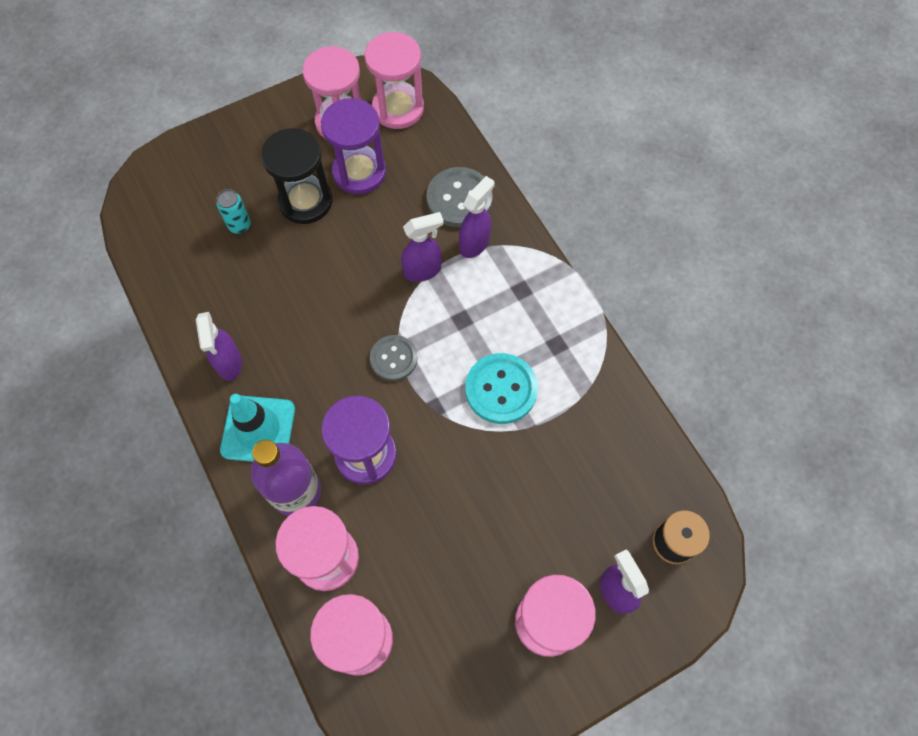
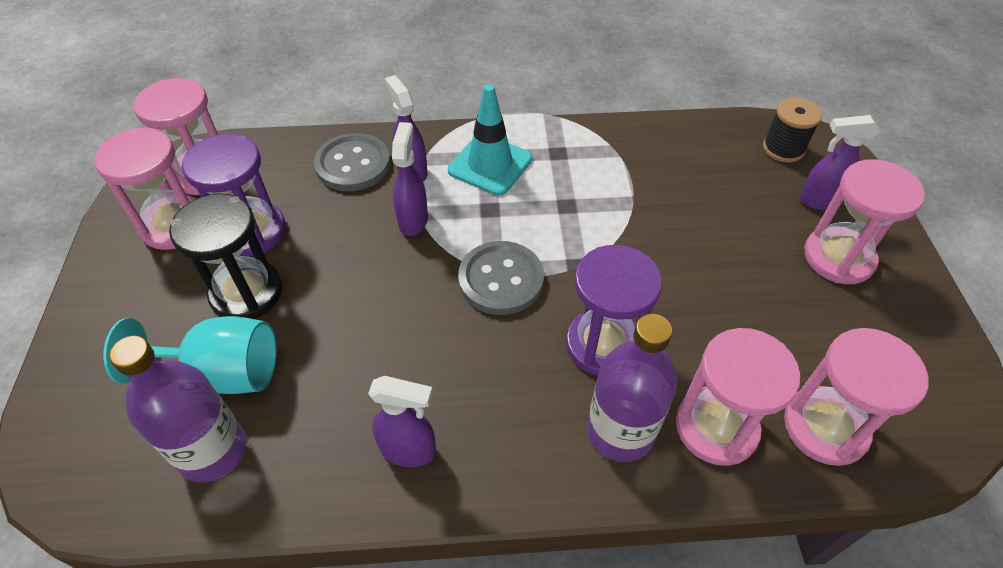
camera: 65 degrees left, 15 degrees down
(185, 253) = (212, 451): none -> purple bottle
(239, 225) = (222, 372): turquoise can -> turquoise goblet
(258, 429) = (519, 446): turquoise traffic cone -> turquoise traffic cone (490, 165)
(393, 358) = (501, 279): grey button -> grey button, size x1.50
(501, 389) = (583, 207): turquoise button -> none

